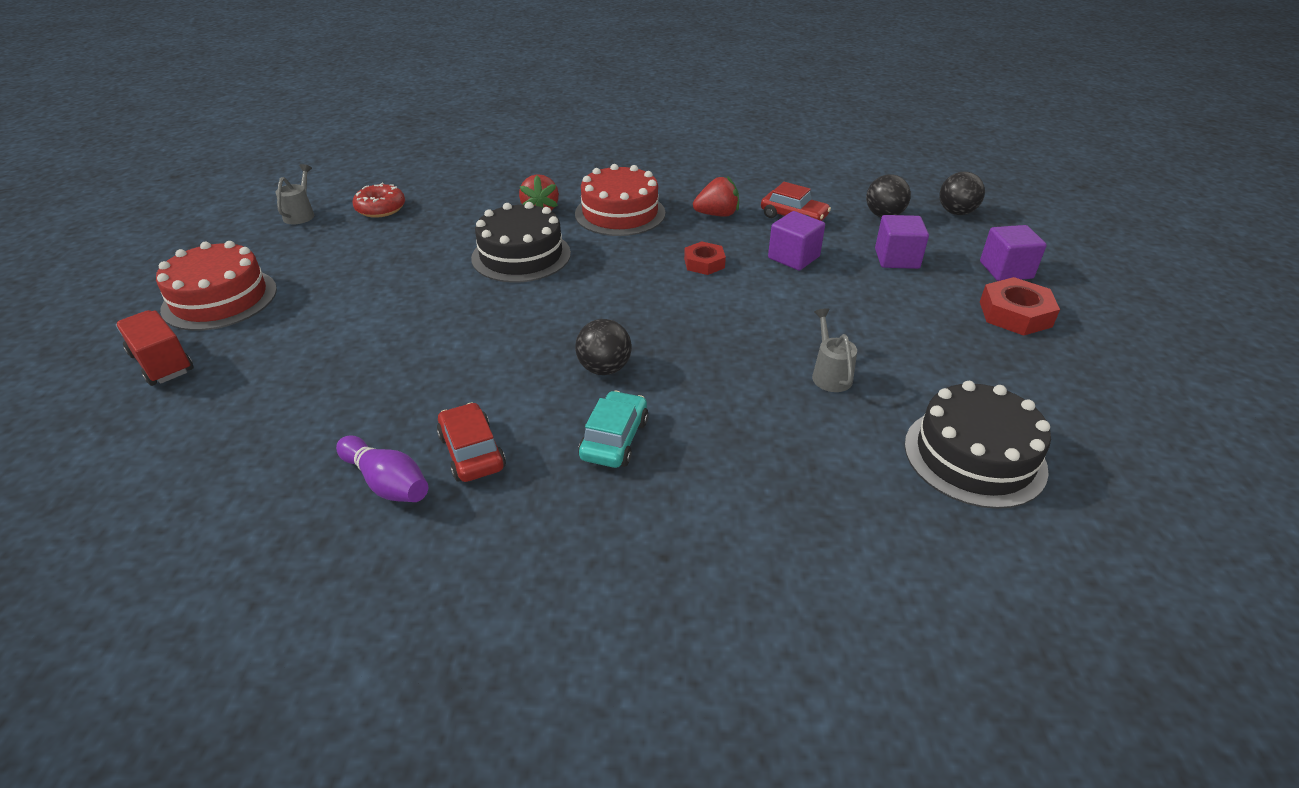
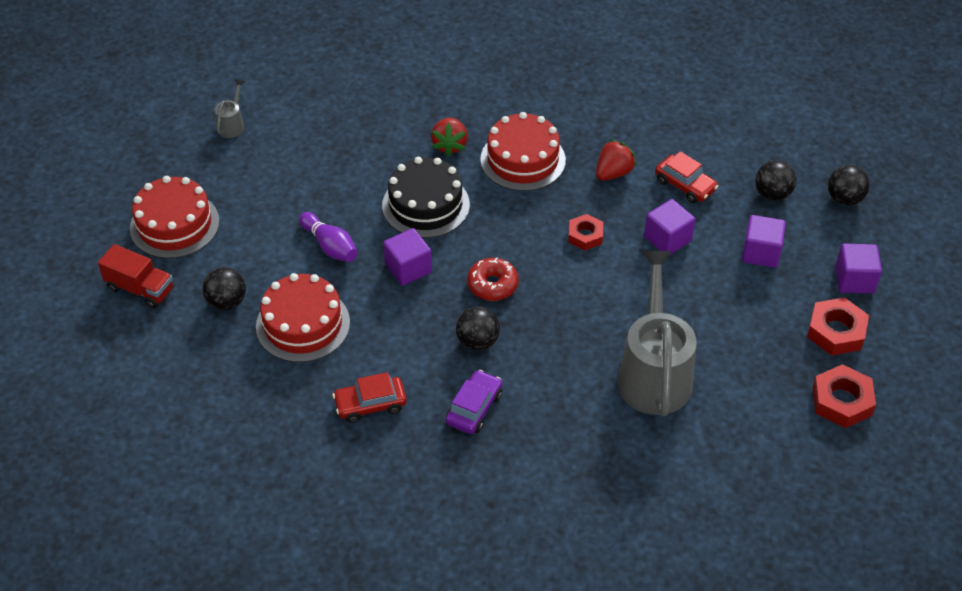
camera: 10 degrees right, 10 degrees up
(162, 363) = (140, 289): red truck -> red truck turned 150 degrees clockwise
(277, 364) = (227, 302): none -> black ball
(377, 376) = (303, 324): none -> red cake
(381, 209) = (303, 125): red donut -> red donut (492, 285)
(387, 483) = (311, 421): purple bowling pin -> purple bowling pin (330, 246)
(472, 452) = (370, 404): red car -> red car turned 90 degrees counterclockwise
(508, 309) = (408, 268): none -> purple cube
(614, 439) = (474, 408): turquoise car -> purple car
(717, 214) = (613, 173): red strawberry -> red strawberry turned 45 degrees counterclockwise
(830, 374) = (654, 372): grey watering can -> grey watering can, size x2.35
(974, 456) = (734, 461): black cake -> none
(1064, 377) = (842, 401): none -> red nut

